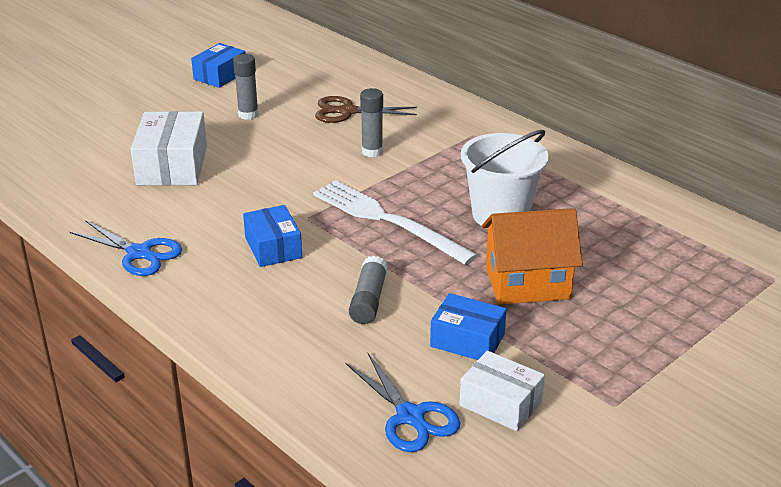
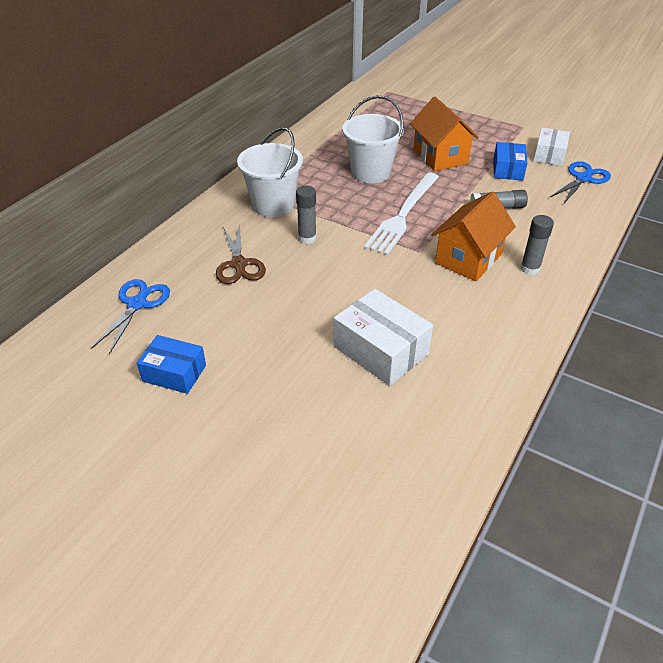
camera: 105 degrees left, 10 degrees up
(139, 253) = (522, 326): blue scissors -> blue scissors (137, 304)
(172, 165) = (380, 350): white box -> white box turned 60 degrees clockwise
(248, 114) = (262, 326): grey glue stick -> grey glue stick (530, 269)
(273, 247) = (468, 258): blue box -> orange house
(449, 139) = (273, 205): none -> white bucket

